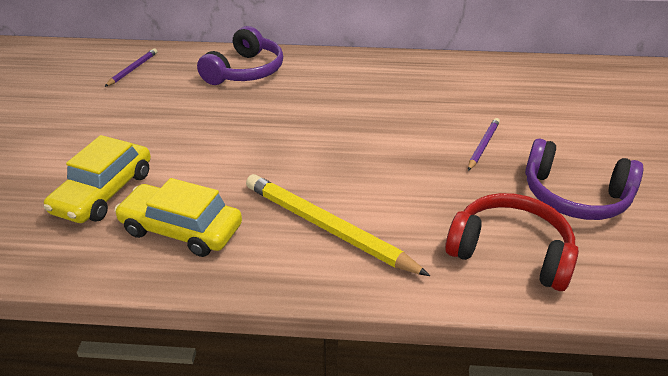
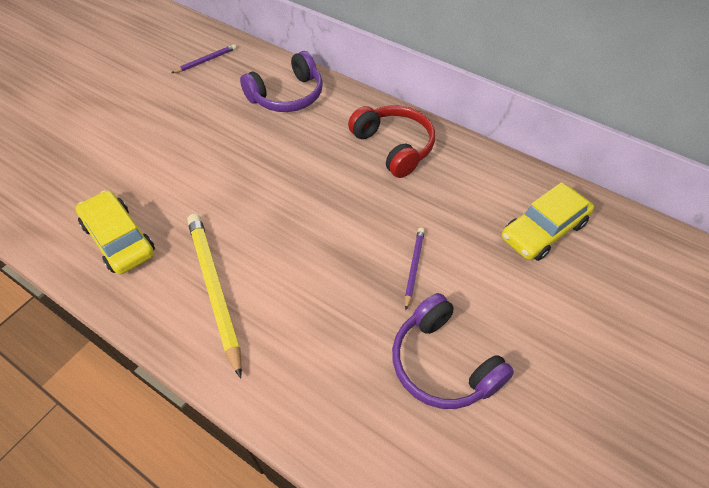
camera: 30 degrees right, 15 degrees up
(104, 192) = (98, 180): yellow car -> yellow car (543, 230)
(483, 145) = (413, 267): purple pencil -> purple pencil turned 45 degrees counterclockwise
(510, 251) = (330, 389): red headphones -> red headphones (394, 146)

